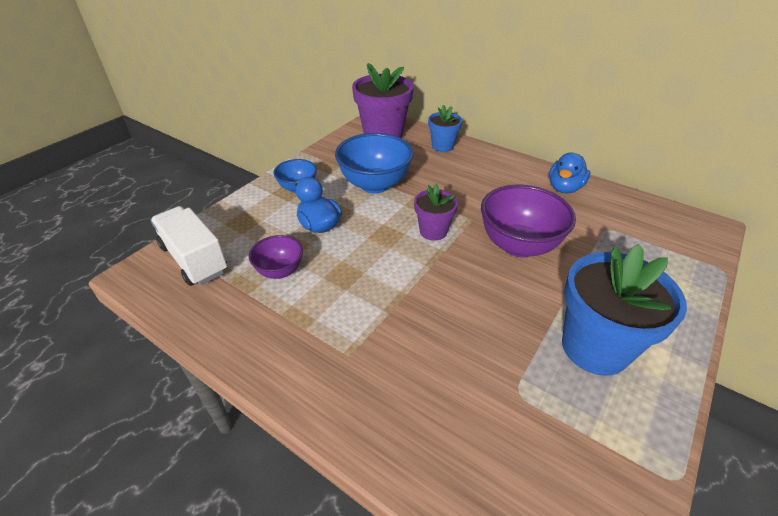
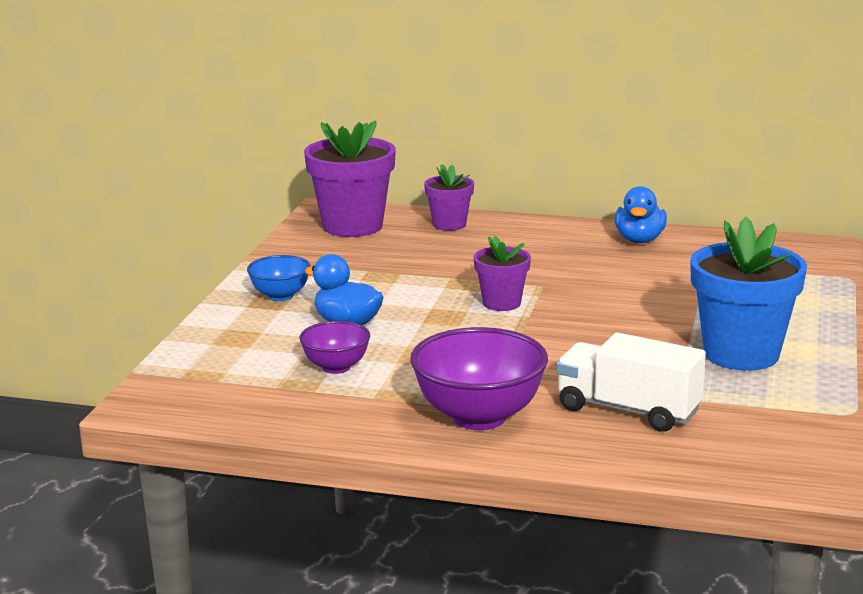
camera: 20 degrees left, 20 degrees down
(194, 259) = (208, 378): white truck -> white truck (628, 410)
(374, 184) = (387, 276): blue bowl -> none
(442, 146) = (449, 225): blue flower pot -> purple flower pot
(518, 245) = (614, 297): purple bowl -> purple bowl (479, 417)

